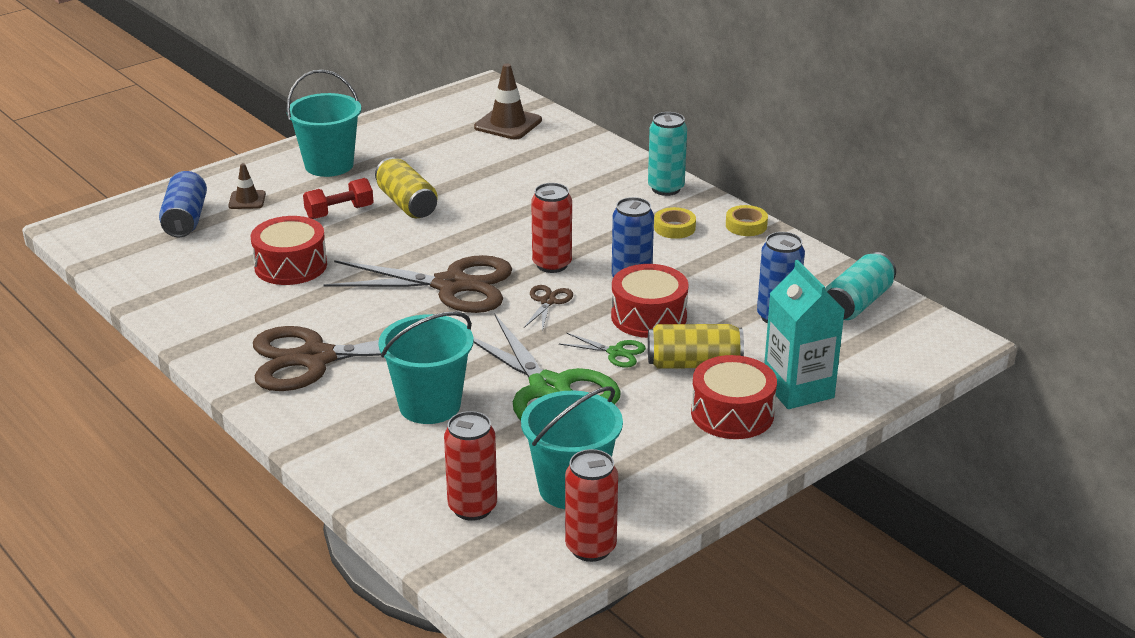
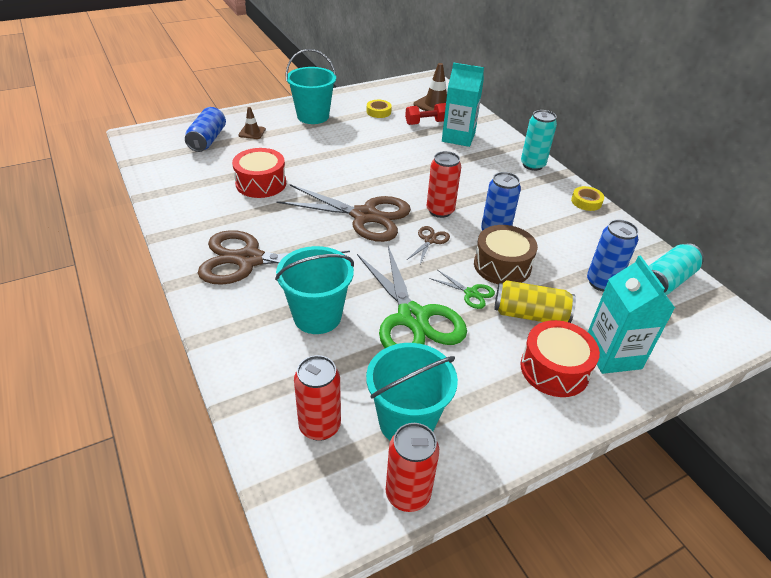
camera: 10 degrees right, 10 degrees up
(339, 212) = (307, 149): red dumbbell -> red dumbbell (426, 123)
(407, 204) = (353, 150): yellow can -> none
(553, 166) = (458, 137): none -> turquoise carton
(648, 316) = (502, 265): red drum -> brown drum
(674, 228) = (534, 195): yellow tape -> yellow tape (378, 112)

